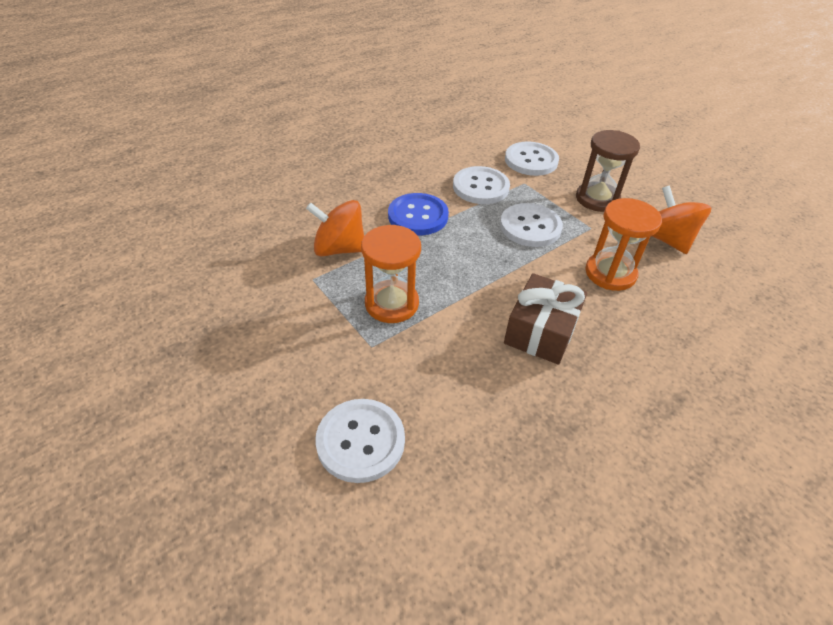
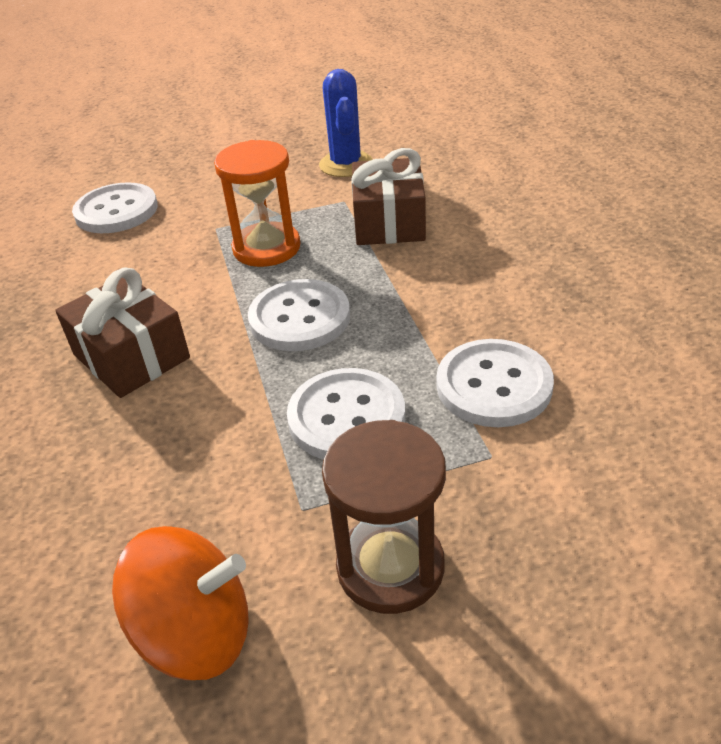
camera: 115 degrees right, 5 degrees down
(248, 292) = (346, 164): none -> blue cactus
(339, 249) = (389, 222): orange spinning top -> brown gift
(418, 216) = (432, 295): blue button -> none
(531, 160) = (583, 499): white button -> white button (299, 318)
(610, 273) = (173, 480): orange hourglass -> none

